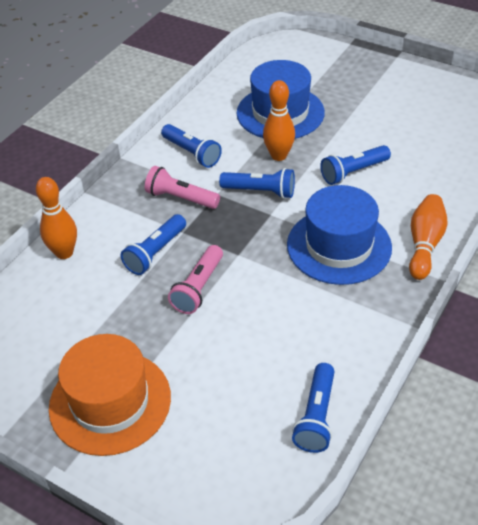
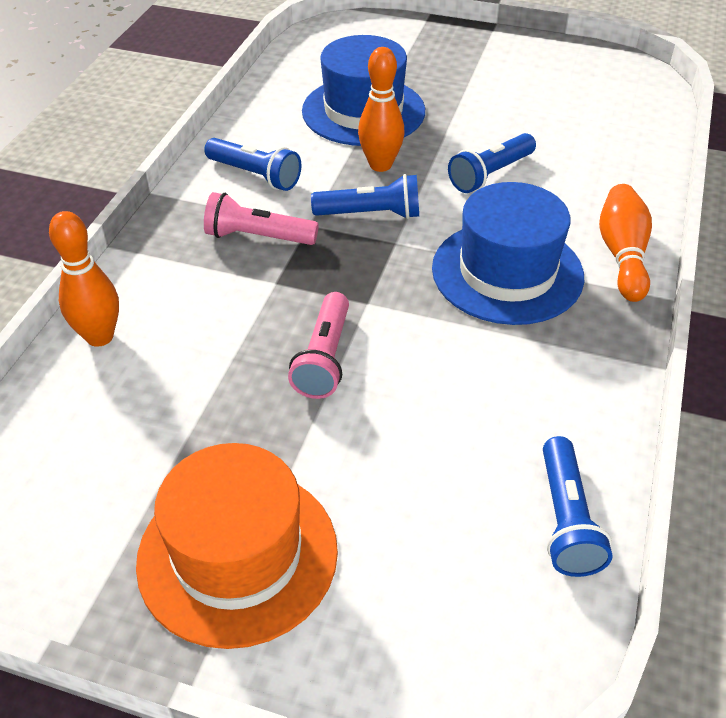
camera: 15 degrees left, 0 degrees up
(155, 252) = (243, 317): blue flashlight -> none

